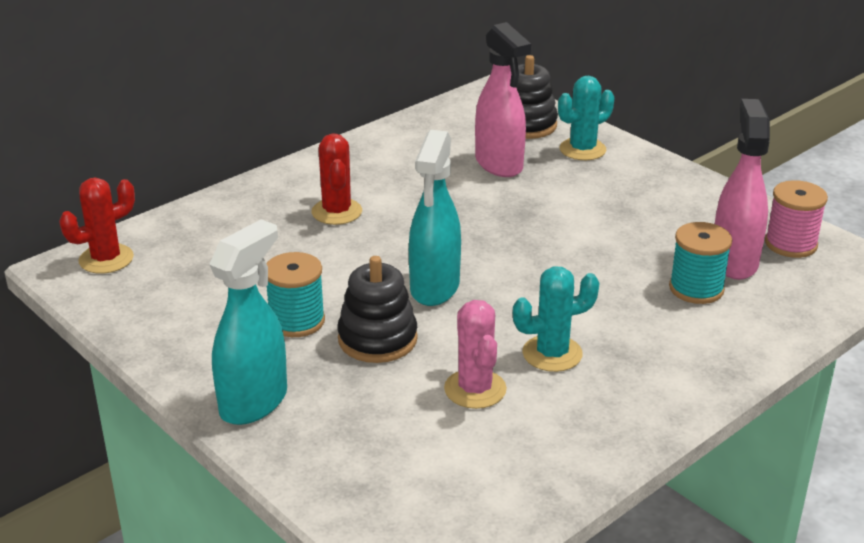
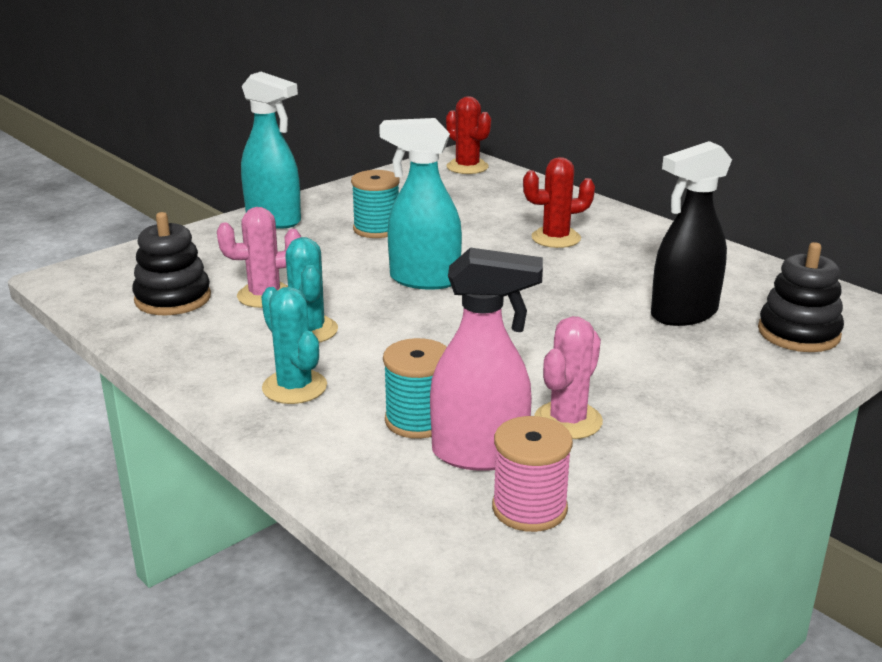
camera: 90 degrees right, 5 degrees down
(377, 339) = (346, 258): black stacking toy -> black stacking toy (173, 298)
(499, 165) = (683, 314): pink spray bottle -> black spray bottle
(582, 149) = (748, 367): turquoise cactus -> turquoise cactus (294, 387)
(677, 224) = (568, 421): none -> pink cactus

